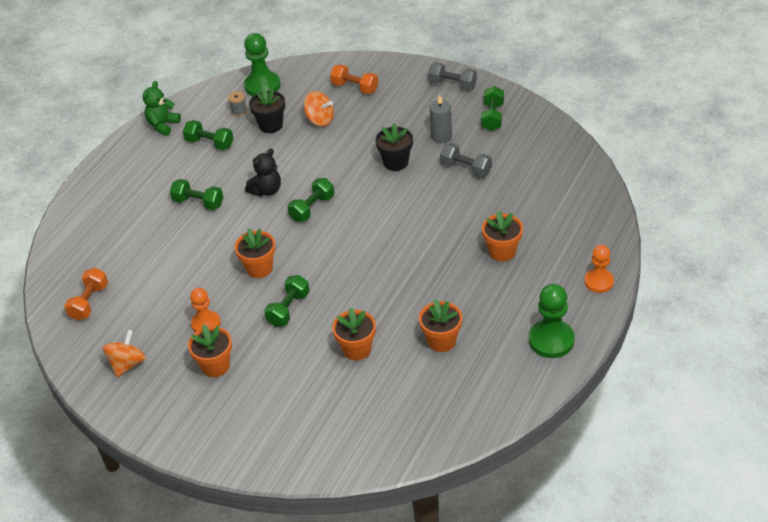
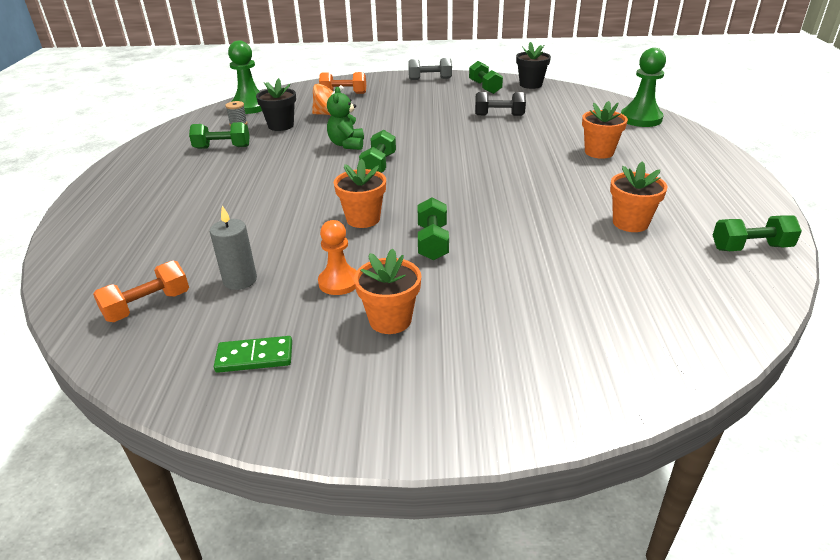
camera: 30 degrees left, 10 degrees down
(89, 302) = (148, 306): orange dumbbell -> orange dumbbell turned 60 degrees clockwise
(127, 364) = (254, 357): orange spinning top -> green domino
(163, 125) = (157, 146): green teddy bear -> green teddy bear (347, 144)
(198, 203) = (242, 188): green dumbbell -> green dumbbell (750, 248)
(266, 190) = (316, 164): black teddy bear -> none
(357, 349) = (550, 254): orange flower pot -> none
(396, 162) = (431, 123): black flower pot -> black flower pot (530, 85)
(441, 136) = (454, 103): grey candle -> grey candle (240, 280)
(466, 168) = (499, 115): grey dumbbell -> black dumbbell
(551, 340) = (730, 195): green pawn -> green pawn (640, 119)
(599, 282) = (707, 150): orange pawn -> none

